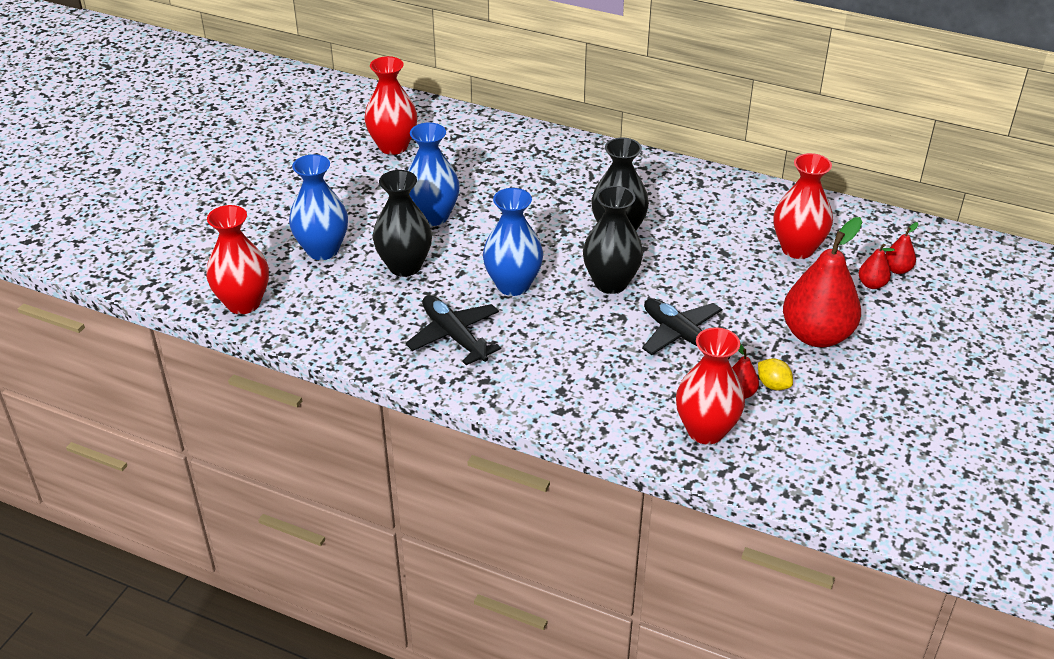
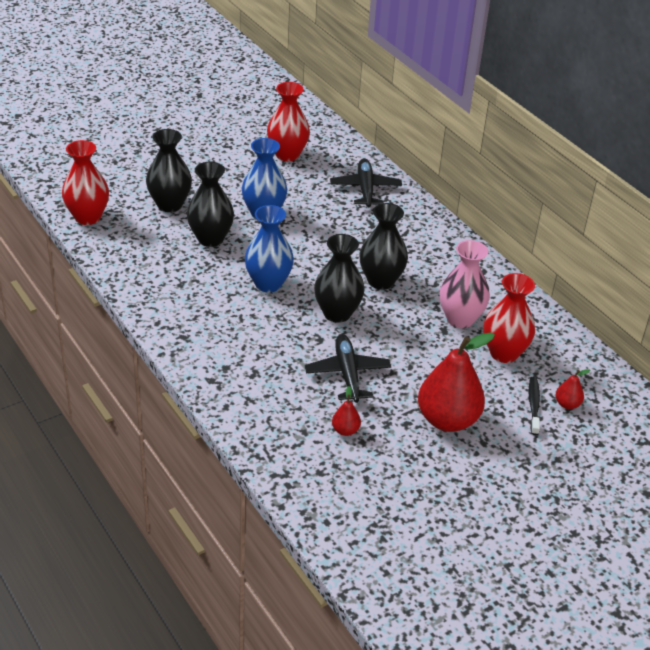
camera: 30 degrees right, 0 degrees up
(322, 250) = (170, 204): blue vase -> black vase
(454, 336) = (194, 299): black plane -> black plane (365, 189)
(706, 430) = (293, 442): red vase -> none
(727, 235) = (460, 319): none -> pink vase
(773, 385) = (376, 437): yellow lemon -> none
(872, 284) = (533, 405): red pear -> black toothbrush

